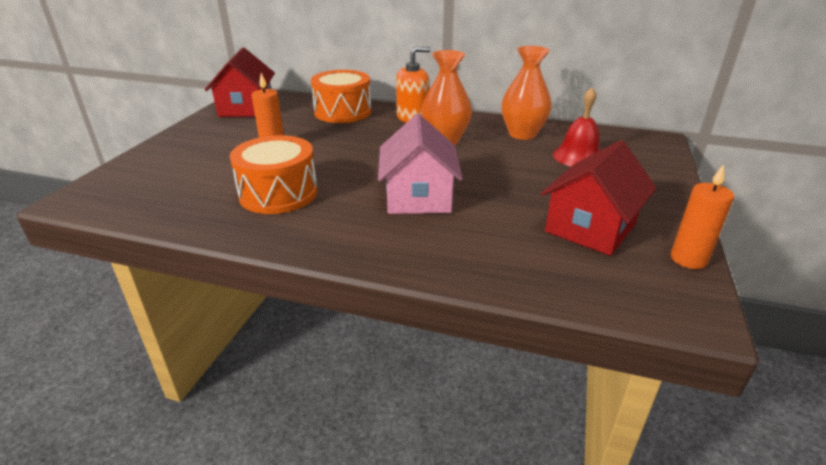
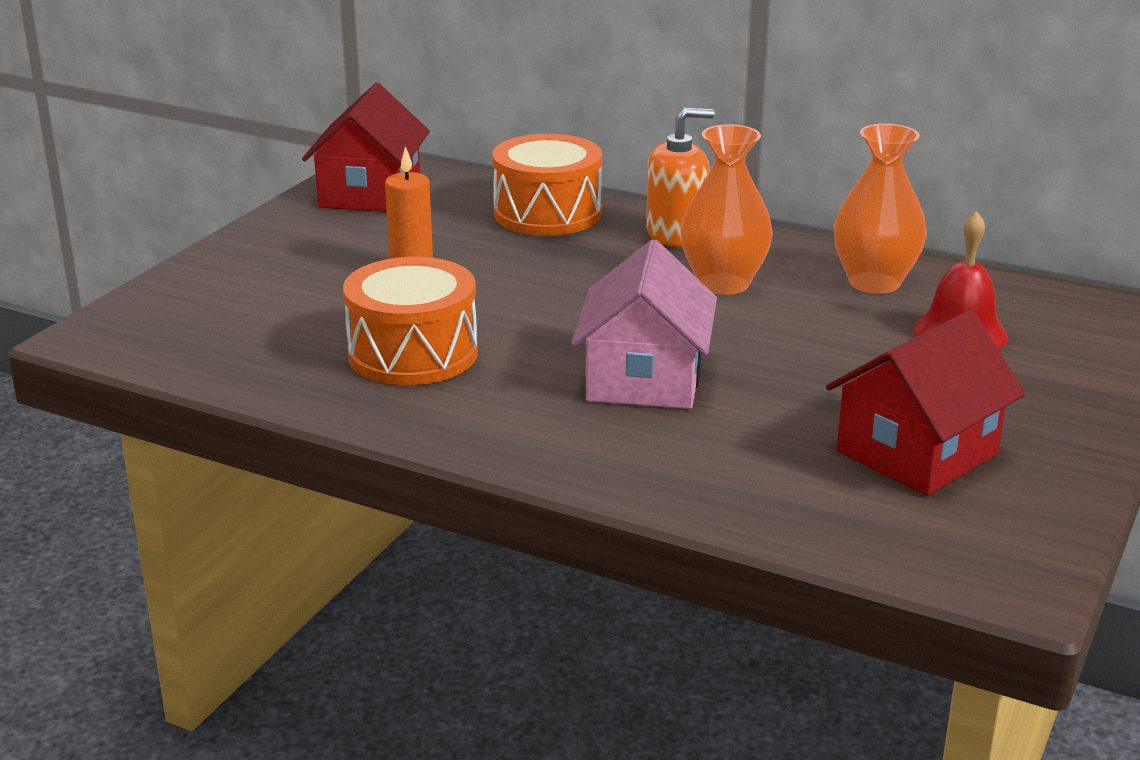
camera: 10 degrees right, 5 degrees down
(688, 259) = (1055, 513): orange candle -> none

